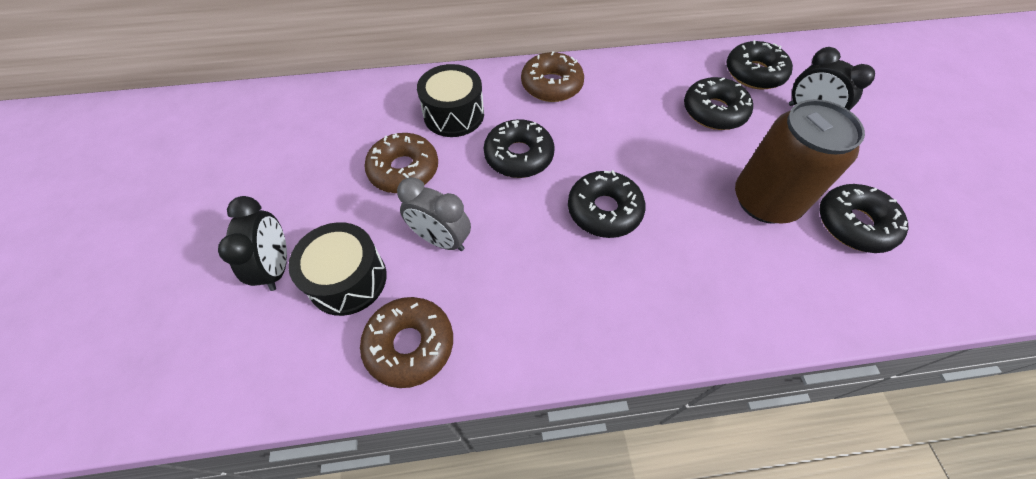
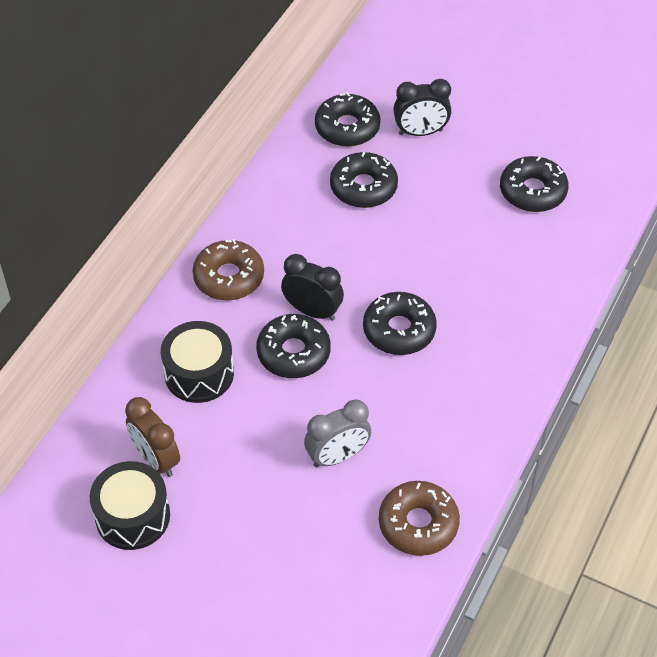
camera: 55 degrees left, 5 degrees down
(277, 267) = (270, 588): black clock -> black clock (312, 311)
(348, 279) = (325, 541): black drum -> black drum (132, 516)
(360, 132) = (156, 459): none -> brown clock
(404, 170) = (236, 446): brown donut -> none
(765, 201) = (473, 225): brown can -> none

